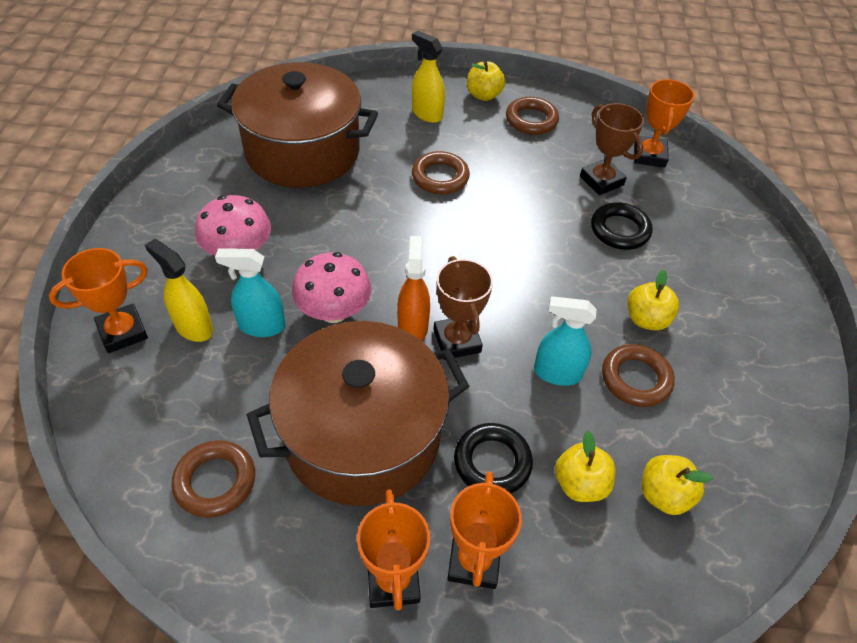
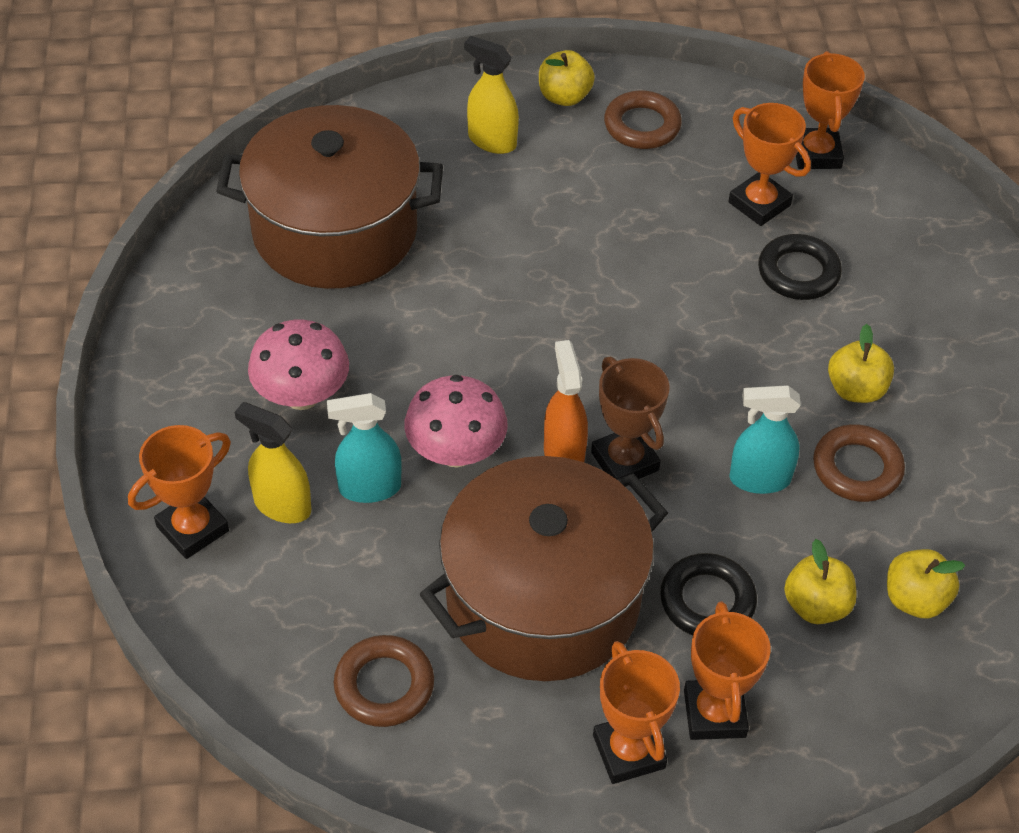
camera: 10 degrees left, 0 degrees up
(440, 177) = (539, 237): brown ring -> none
(601, 181) = (759, 204): brown trophy -> orange trophy

